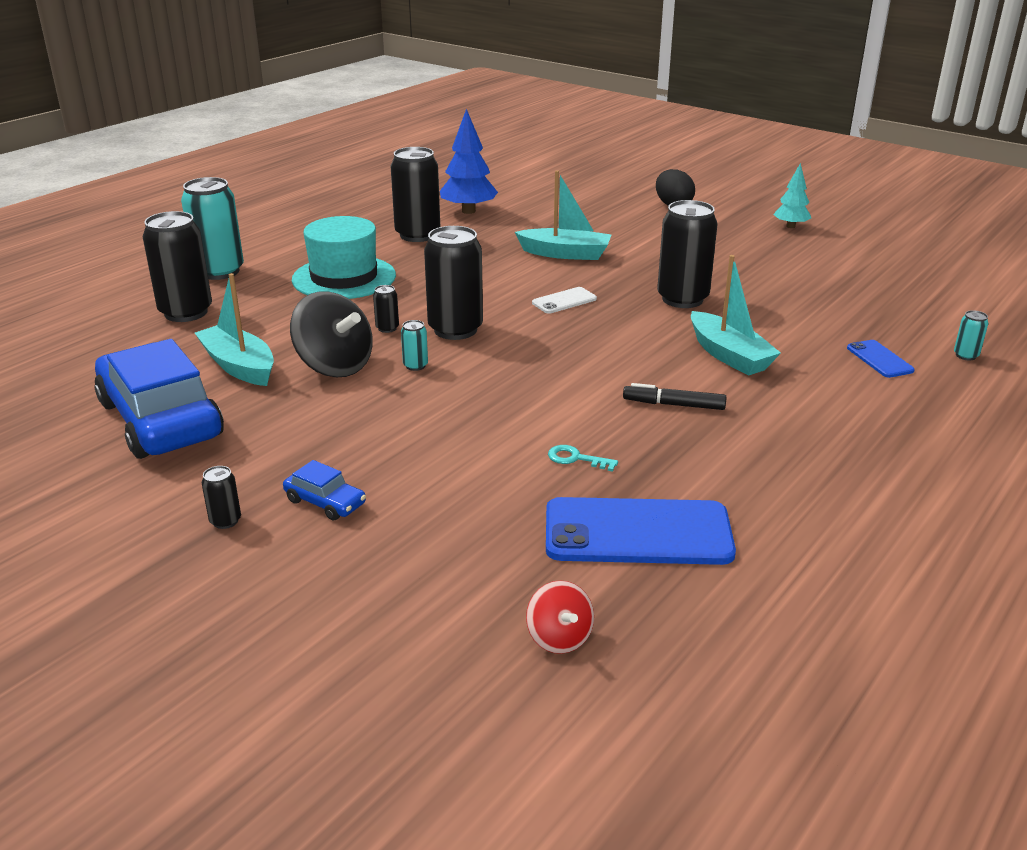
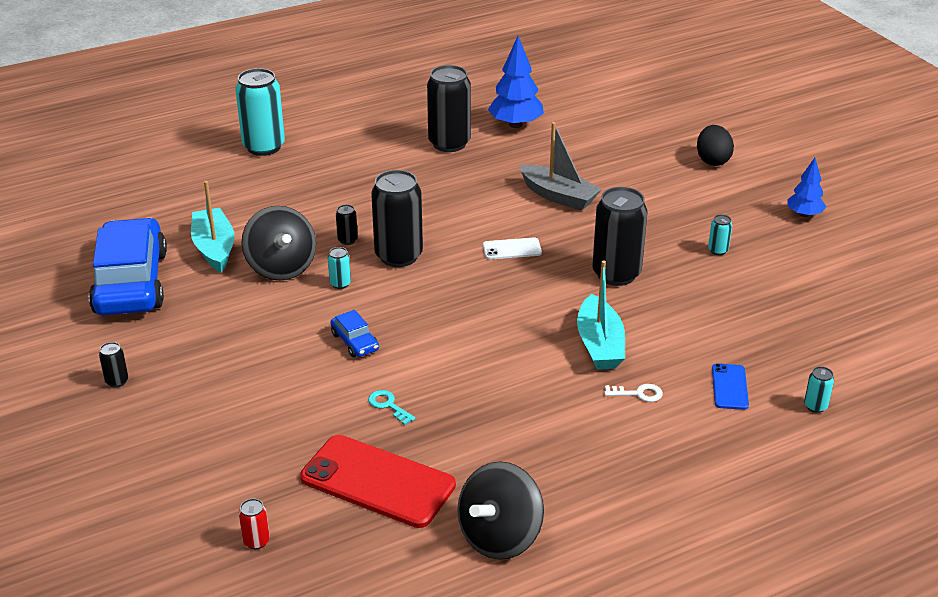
camera: 25 degrees right, 5 degrees up
(186, 312) = (212, 184): black can -> none
(325, 502) = (189, 387): blue car -> blue car (355, 342)
(344, 278) = (353, 177): turquoise hat -> none
(559, 638) = (256, 541): red spinning top -> red can
(565, 254) = (558, 196): turquoise boat -> grey boat
(637, 532) = (377, 481): blue phone -> red phone
(673, 405) = (507, 380): black marker -> none
(750, 264) = (718, 250): none -> turquoise can
(790, 226) = (804, 214): turquoise tree -> blue tree
(808, 385) = (638, 394): none -> white key
(819, 545) = (500, 536): none -> black spinning top

